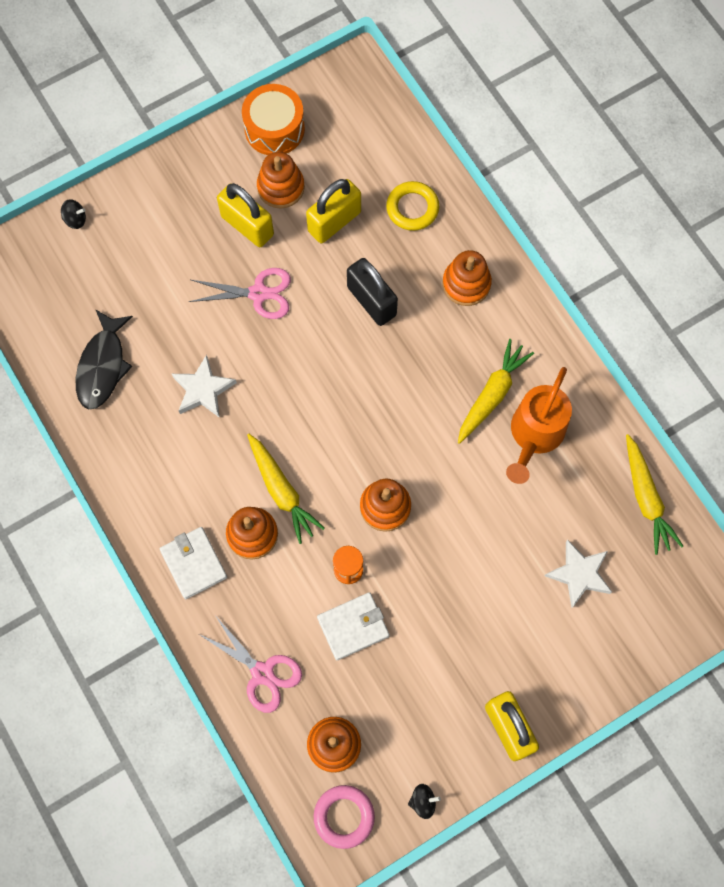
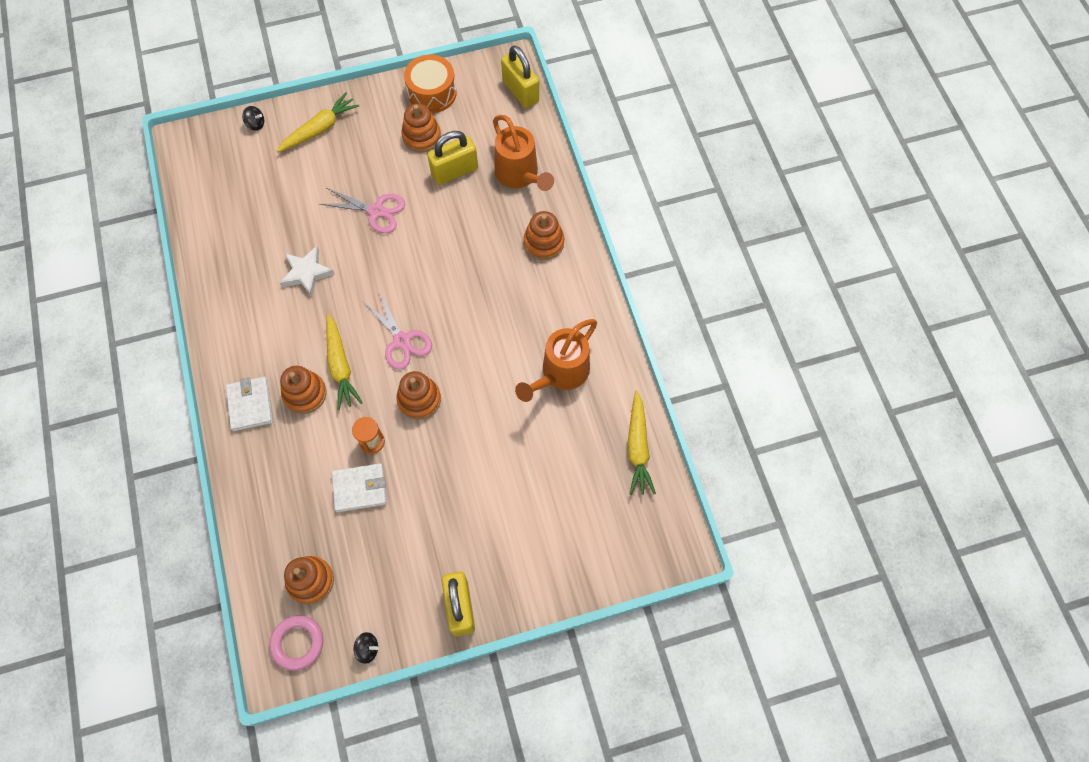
camera: 15 degrees right, 5 degrees down
(103, 366) = (236, 236): black fish -> none
(247, 226) = (385, 159): yellow padlock -> yellow padlock (520, 91)
(262, 673) = (273, 506): pink scissors -> pink scissors (402, 341)
(371, 301) = (463, 237): black padlock -> none
(412, 208) = (520, 175): yellow ring -> orange watering can
(492, 394) = (536, 333): yellow carrot -> yellow carrot (320, 129)
(579, 574) = (561, 495): white star -> none

